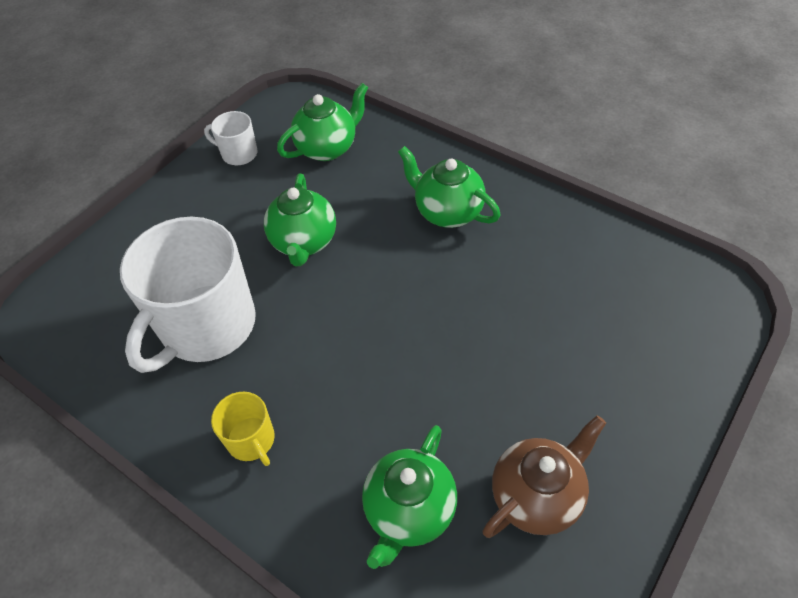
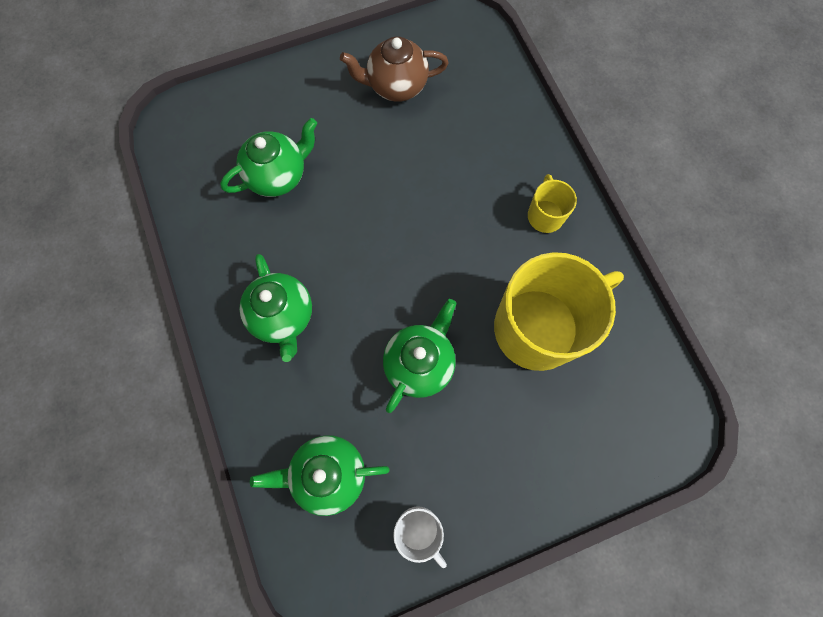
camera: 150 degrees left, 20 degrees up
(207, 326) = (538, 327): white mug -> yellow mug
(409, 511) = (472, 119): green teapot -> green teapot (278, 176)

